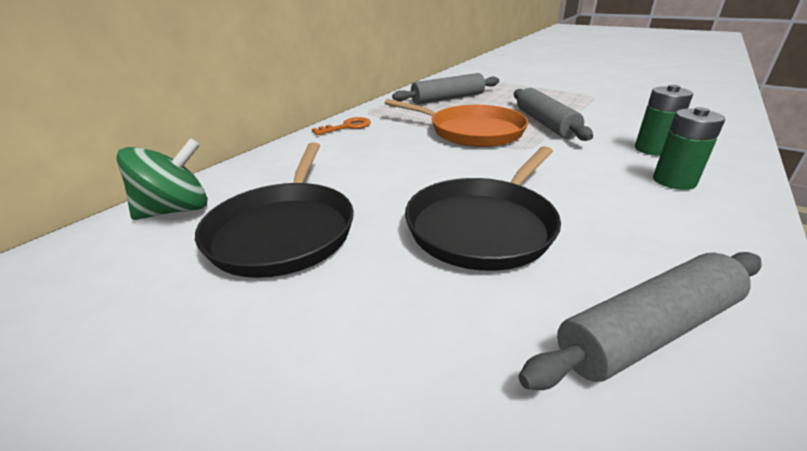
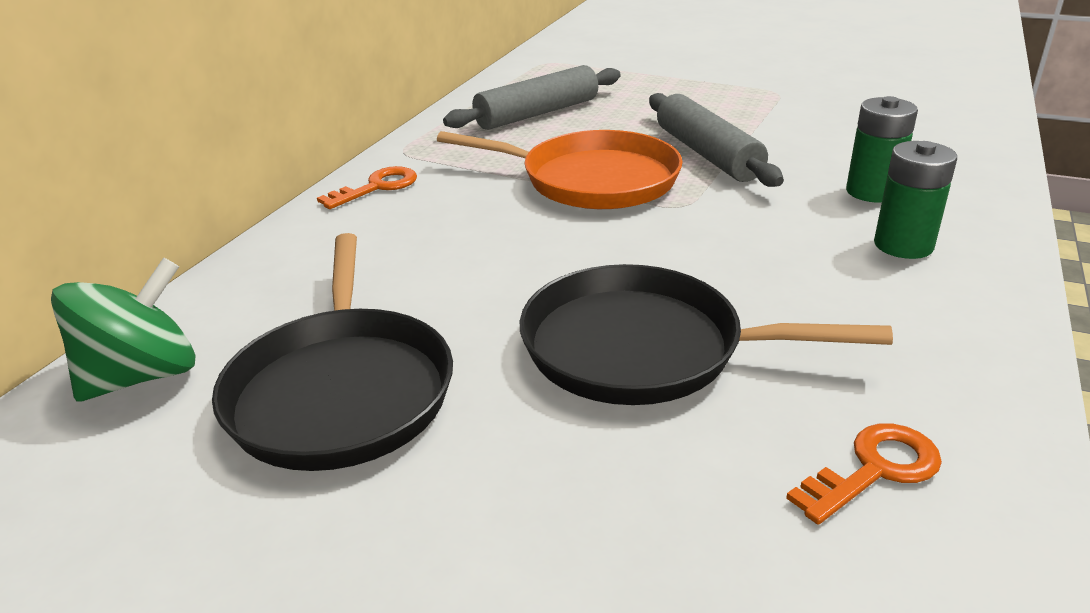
camera: 10 degrees left, 0 degrees up
(484, 226) = (643, 348): black pan -> black pan turned 75 degrees clockwise
(648, 330) = (874, 469): grey rolling pin -> orange key

